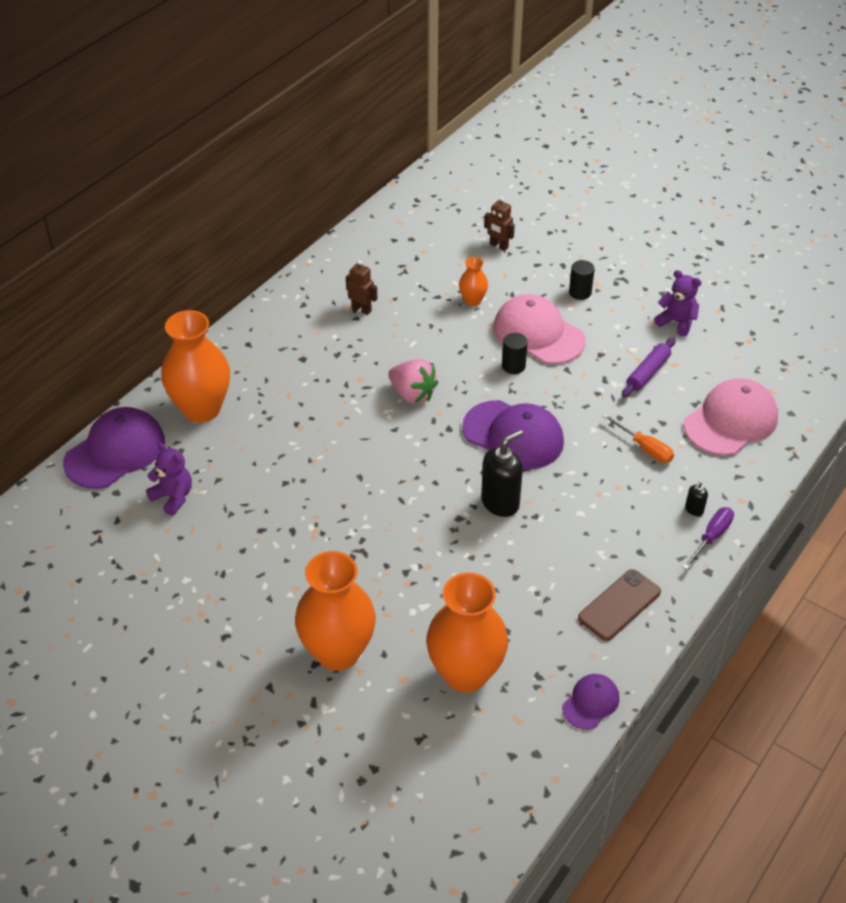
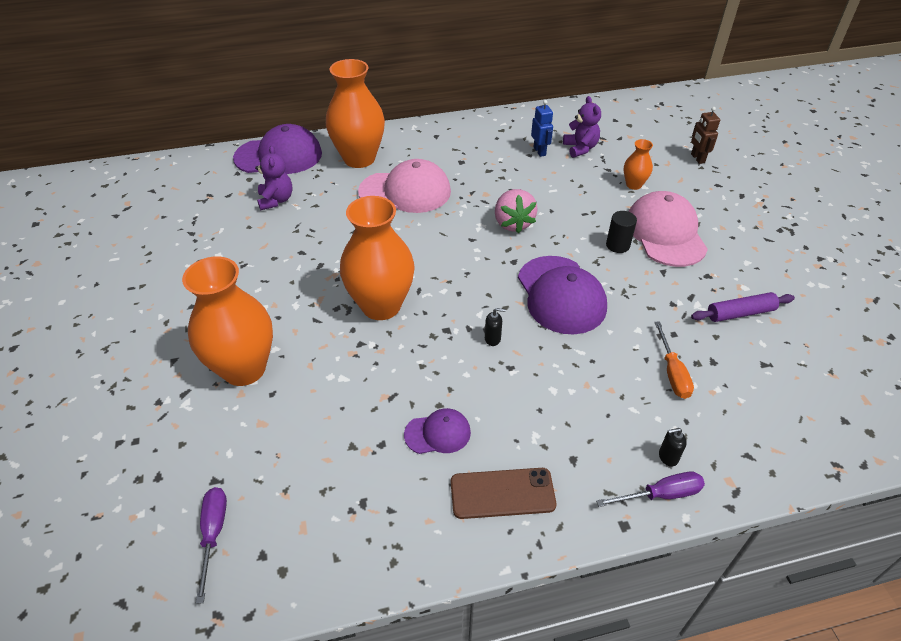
camera: 40 degrees right, 0 degrees up
(361, 309) = (540, 151): brown robot -> blue robot
(463, 769) = (213, 534): none -> purple screwdriver
(465, 674) = (309, 455): orange vase -> orange vase (381, 306)
(500, 502) = (492, 339): black soap dispenser -> black soap dispenser, size x0.46
(580, 292) = (737, 221): black cylinder -> none
(591, 702) = (379, 563): purple cap -> purple cap (438, 433)
(677, 322) = (813, 288): purple teddy bear -> purple teddy bear (580, 148)
(731, 421) = (790, 401): pink cap -> pink cap (405, 192)

